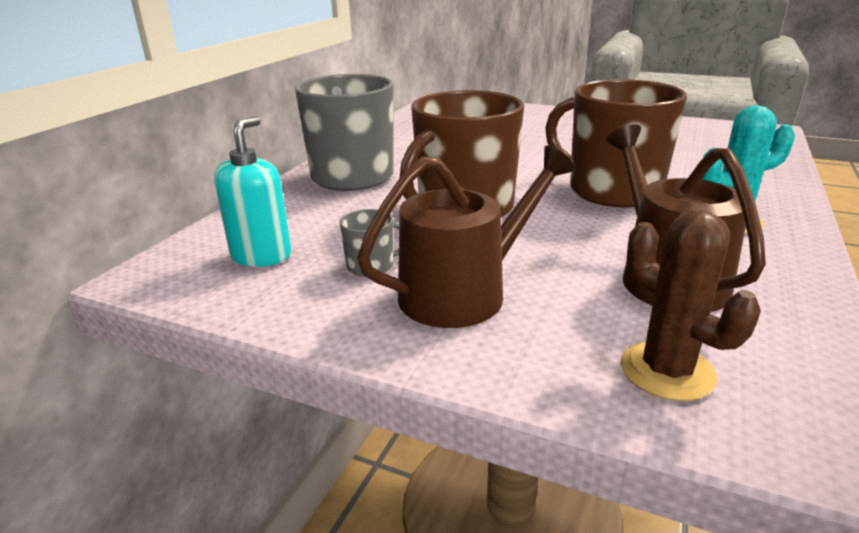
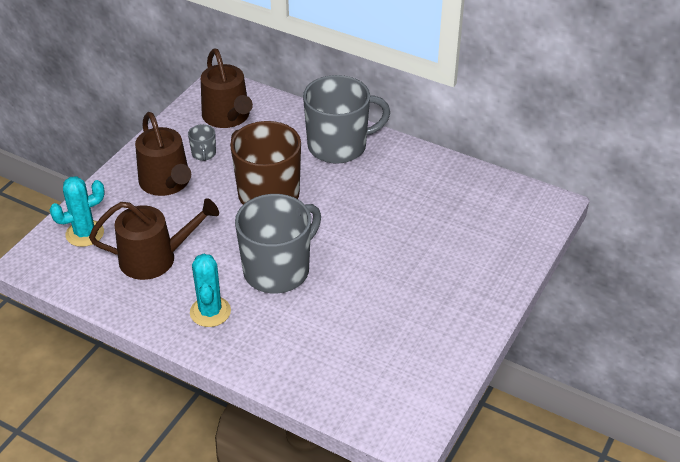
camera: 95 degrees right, 15 degrees up
(261, 256) = (228, 117): turquoise soap dispenser -> brown watering can
(612, 190) = (278, 270): brown mug -> grey mug
(667, 371) = (85, 233): brown cactus -> turquoise cactus

